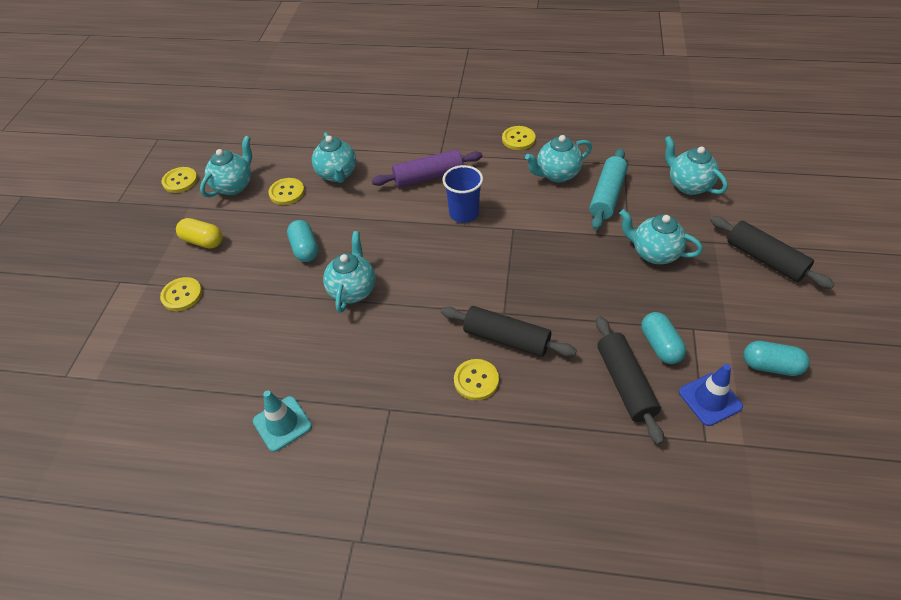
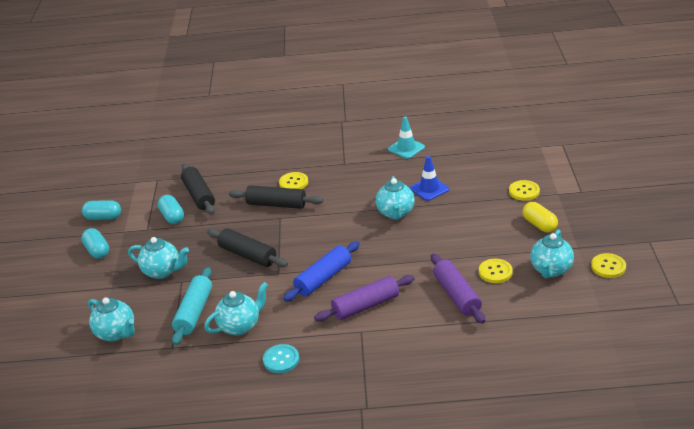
camera: 170 degrees right, 15 degrees down
(203, 241) = (539, 225): yellow capsule -> yellow capsule turned 45 degrees clockwise
(305, 249) = (449, 232): turquoise capsule -> turquoise capsule (97, 251)
(337, 174) = (456, 295): turquoise teapot -> purple rolling pin
(464, 213) = (323, 278): blue cup -> blue rolling pin
(518, 139) = (281, 360): yellow button -> turquoise button
(710, 399) = (148, 197): blue traffic cone -> blue traffic cone (429, 189)
(765, 259) = (76, 280): black rolling pin -> black rolling pin (248, 255)

